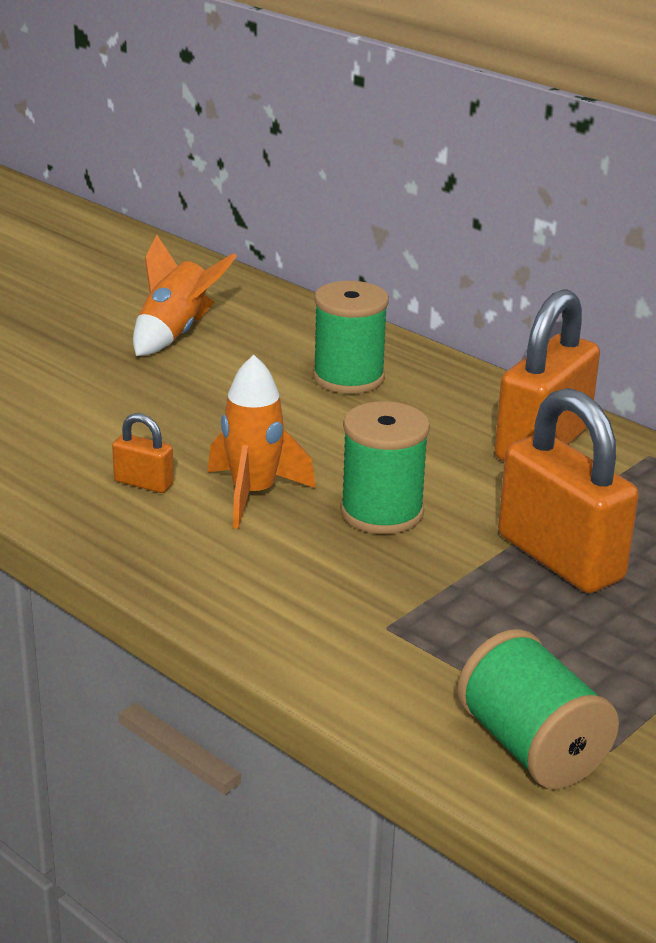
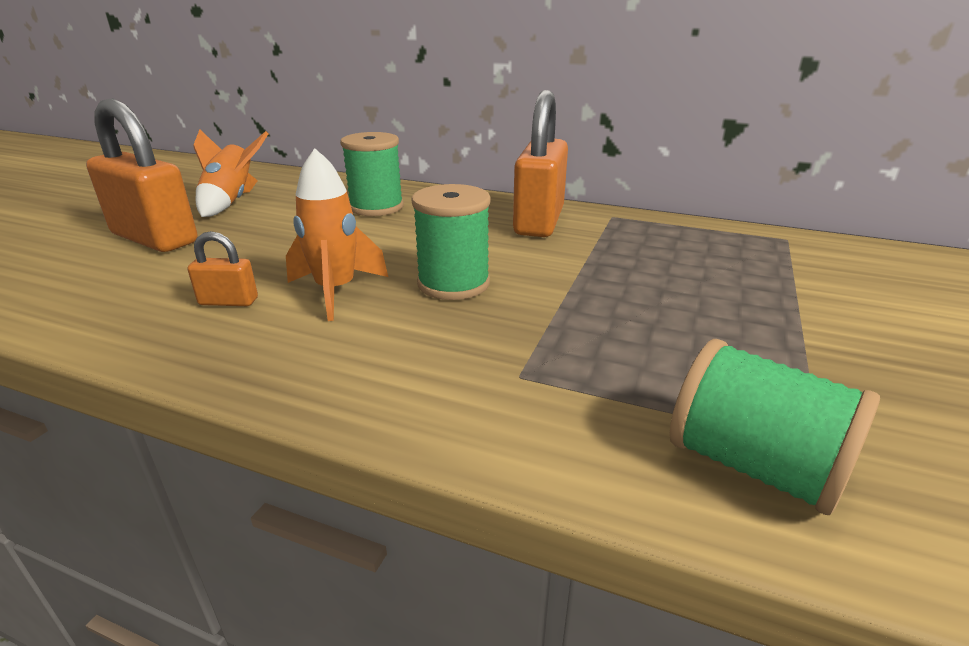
camera: 20 degrees left, 0 degrees up
(560, 558) = (615, 287): orange padlock -> orange padlock (155, 238)

